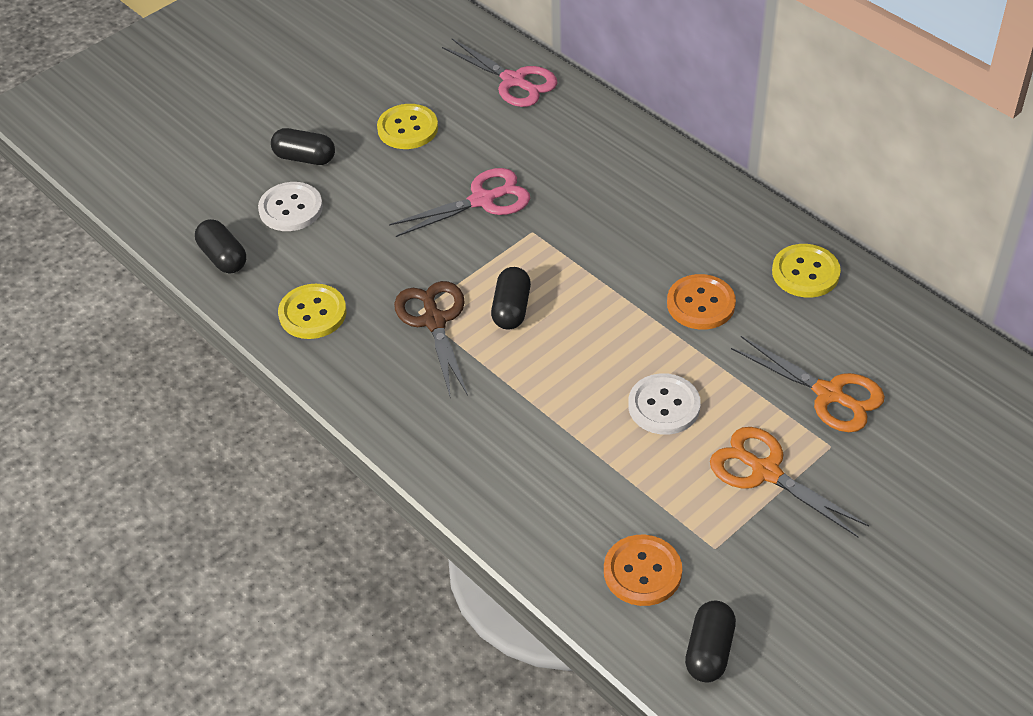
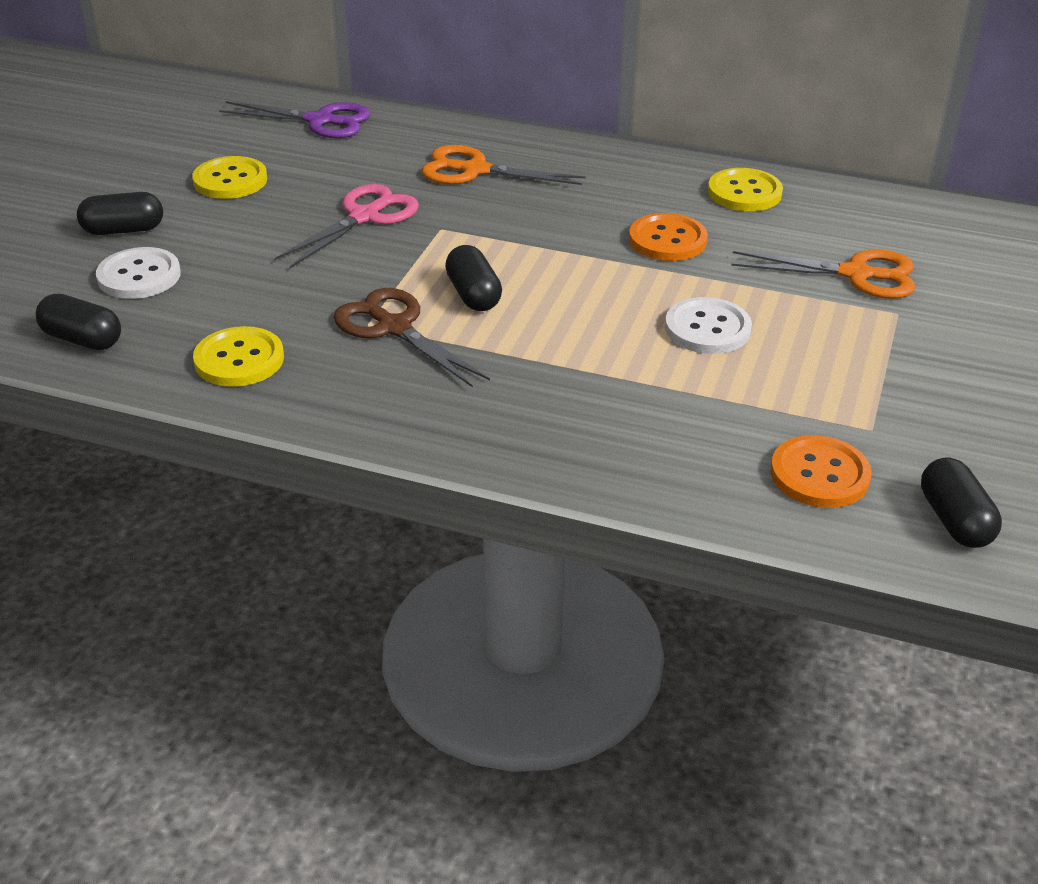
camera: 30 degrees left, 10 degrees down
(513, 81) = (319, 121): pink scissors -> purple scissors
(766, 472) = (858, 351): orange scissors -> orange scissors (475, 170)

